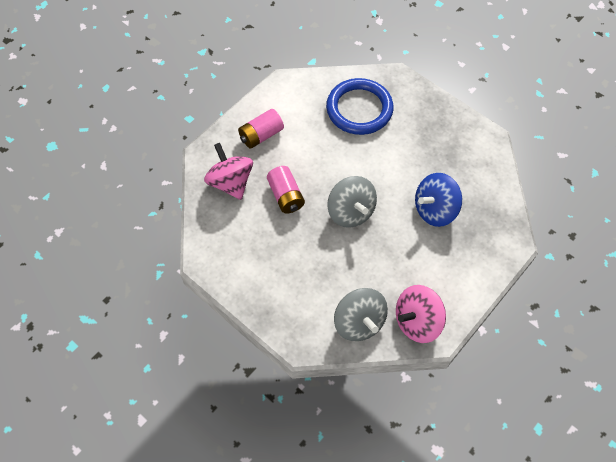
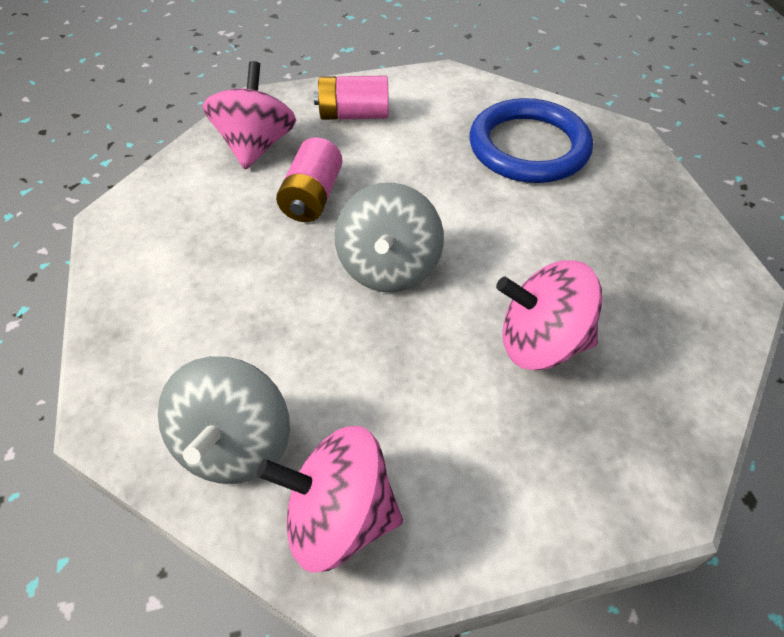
camera: 35 degrees right, 10 degrees down
(435, 210) = (541, 343): blue spinning top -> pink spinning top

